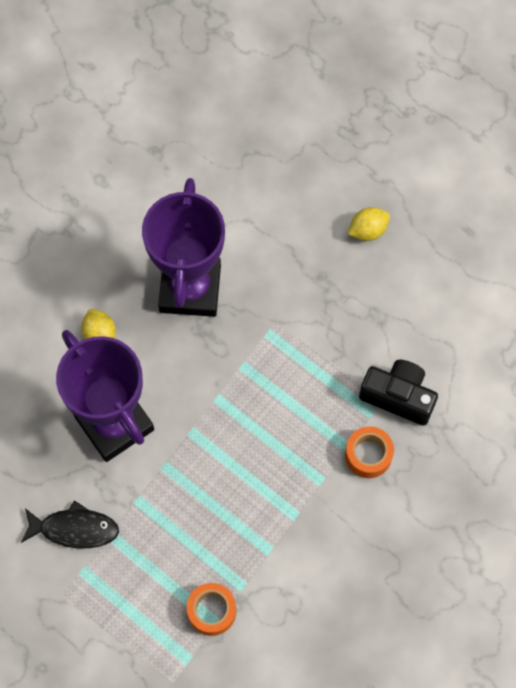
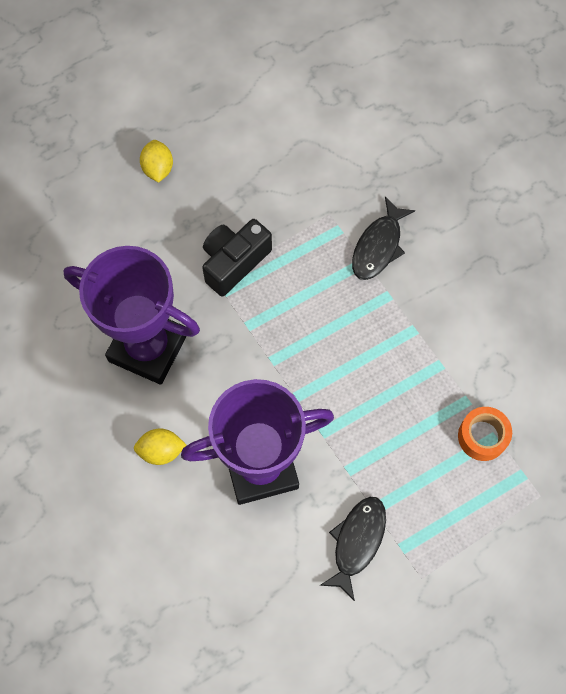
camera: 70 degrees left, 0 degrees up
(368, 455) = (378, 246): orange tape -> black fish
(398, 396) = (332, 201): black camera -> black camera (234, 262)

